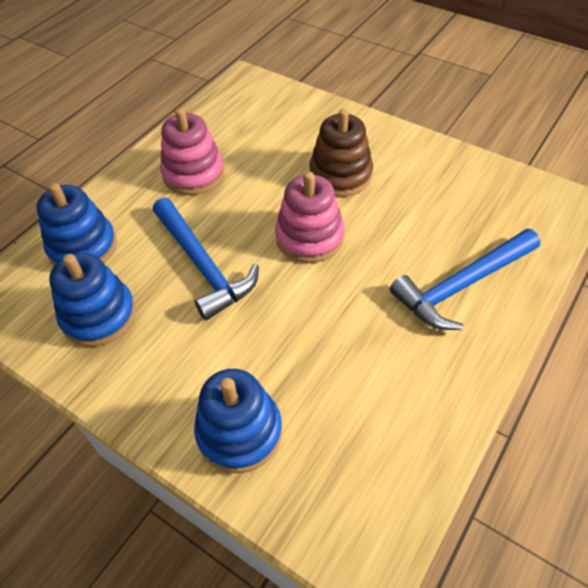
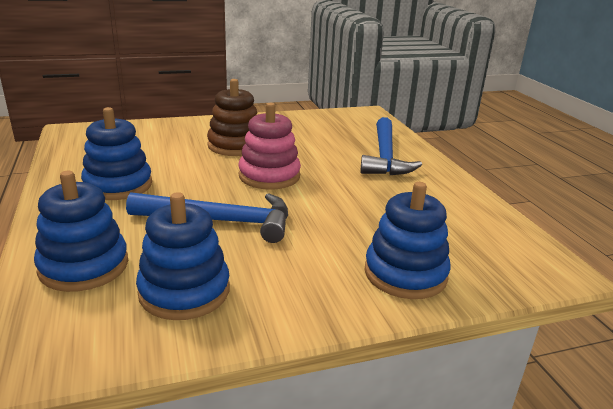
camera: 55 degrees left, 25 degrees down
(193, 174) = (118, 185): pink stacking toy -> blue stacking toy

